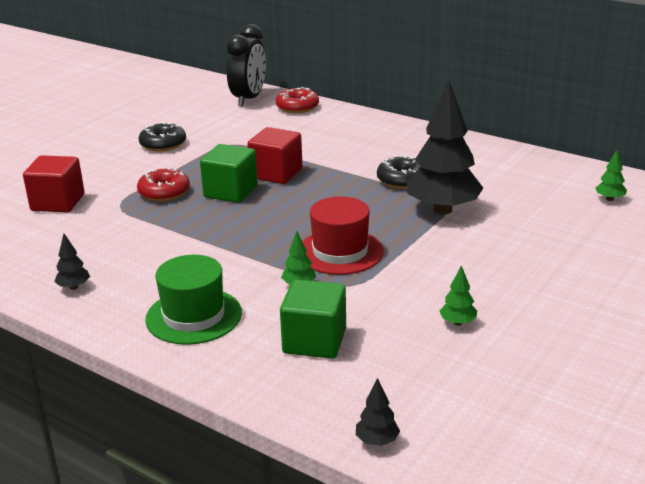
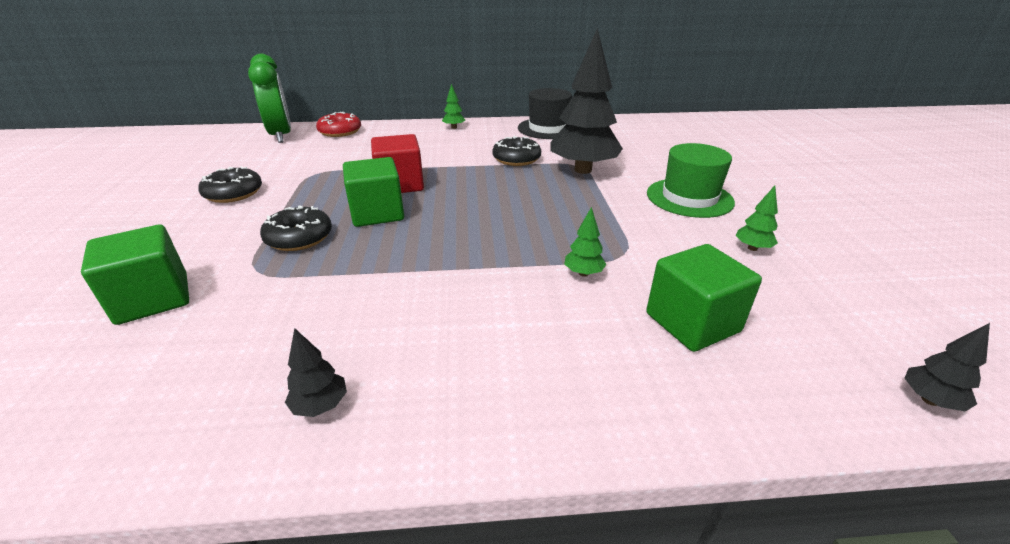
camera: 40 degrees left, 5 degrees up
(58, 202) = (153, 299): red cube -> green cube
(164, 192) = (299, 237): red donut -> black donut
(194, 316) = (537, 361): green hat -> green hat (689, 198)
(249, 99) = (281, 135): black clock -> green clock
(340, 252) = (565, 229): red hat -> none
(488, 157) = (548, 128): none -> black hat
(609, 199) = (666, 132): green tree -> green tree (454, 127)

